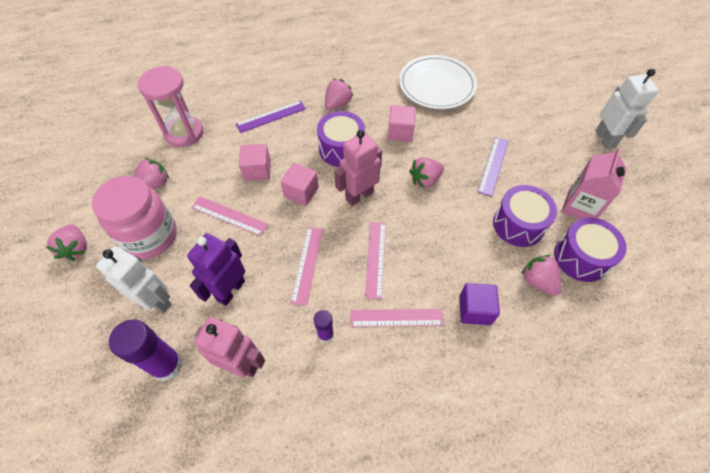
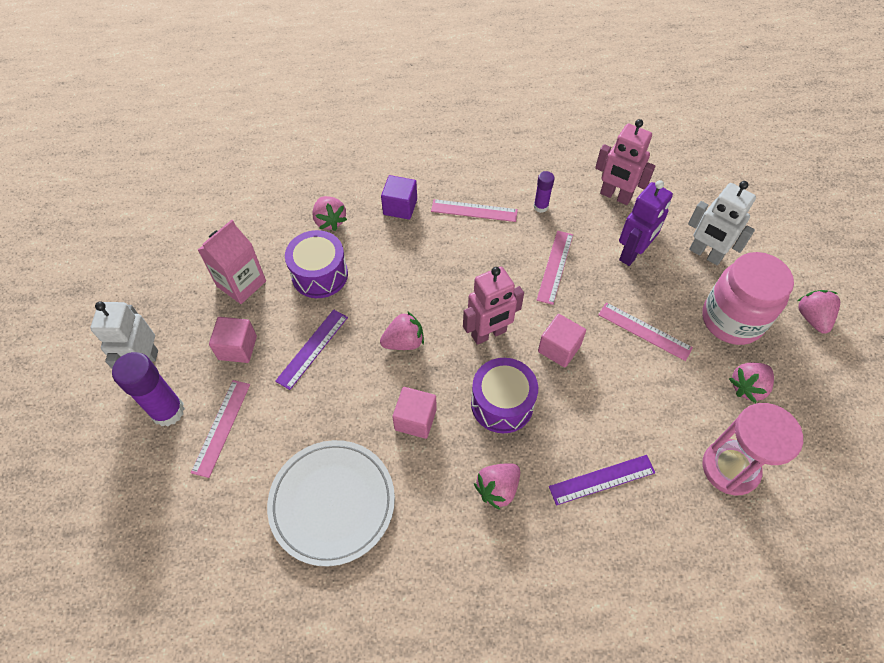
camera: 170 degrees left, 0 degrees up
(167, 365) = (680, 204): purple glue stick -> purple glue stick (168, 411)
(257, 171) = (615, 387): pink cube -> pink cube (237, 348)
(375, 259) = (483, 262): pink ruler -> pink ruler (221, 427)
(581, 257) = (275, 235): purple drum -> none

